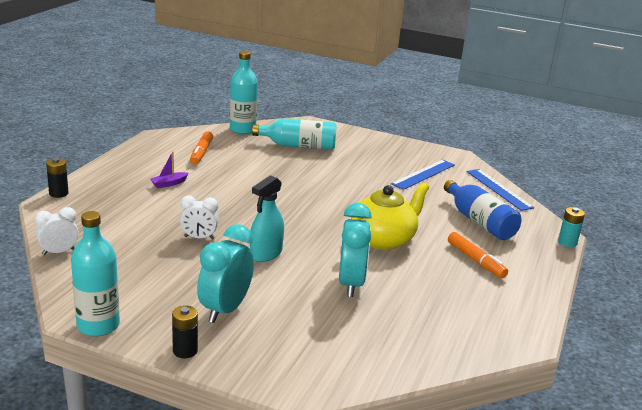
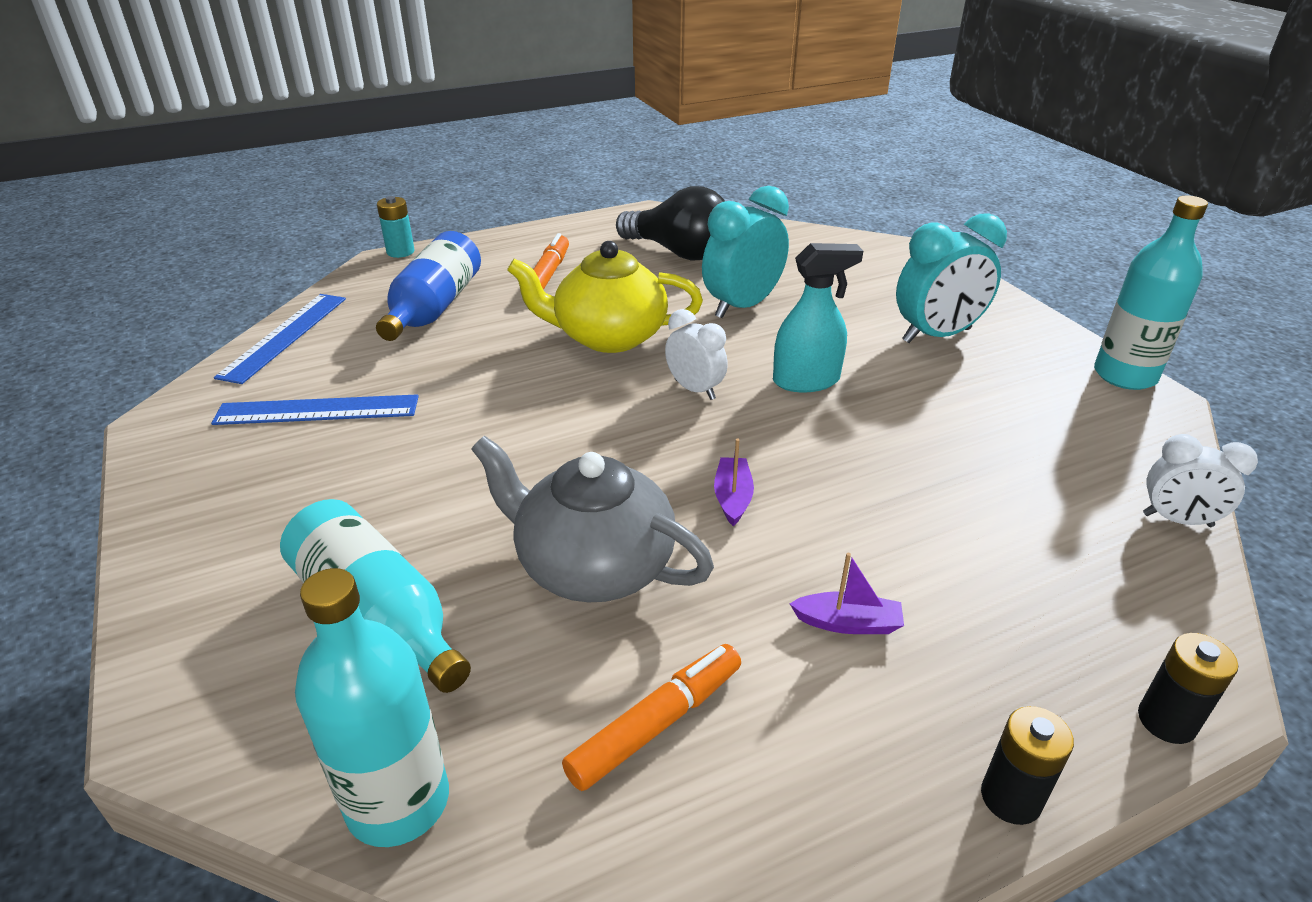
camera: 135 degrees left, 10 degrees up
(185, 351) = (1019, 315): black battery -> black battery (1010, 798)
(199, 238) = (890, 448): white clock -> white clock (695, 389)
(241, 200) = (732, 498): none -> purple boat
(261, 171) = (592, 565): none -> grey teapot
(445, 309) = (678, 252): none -> black light bulb

